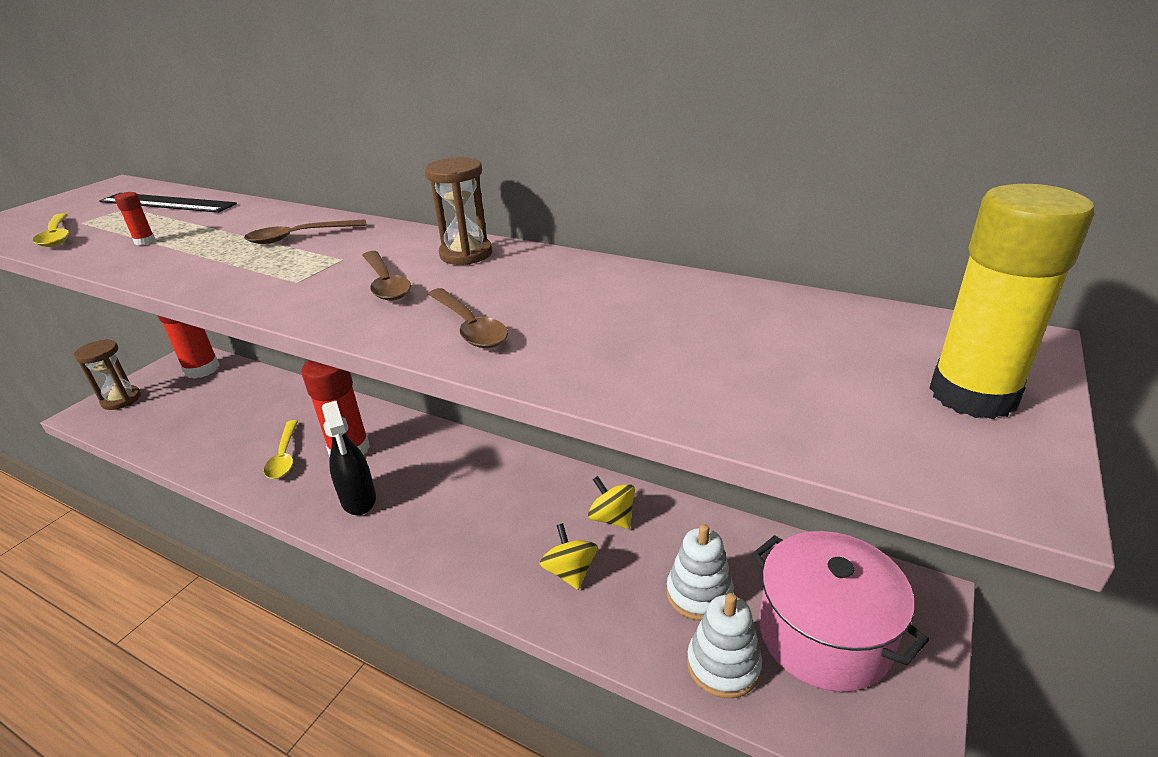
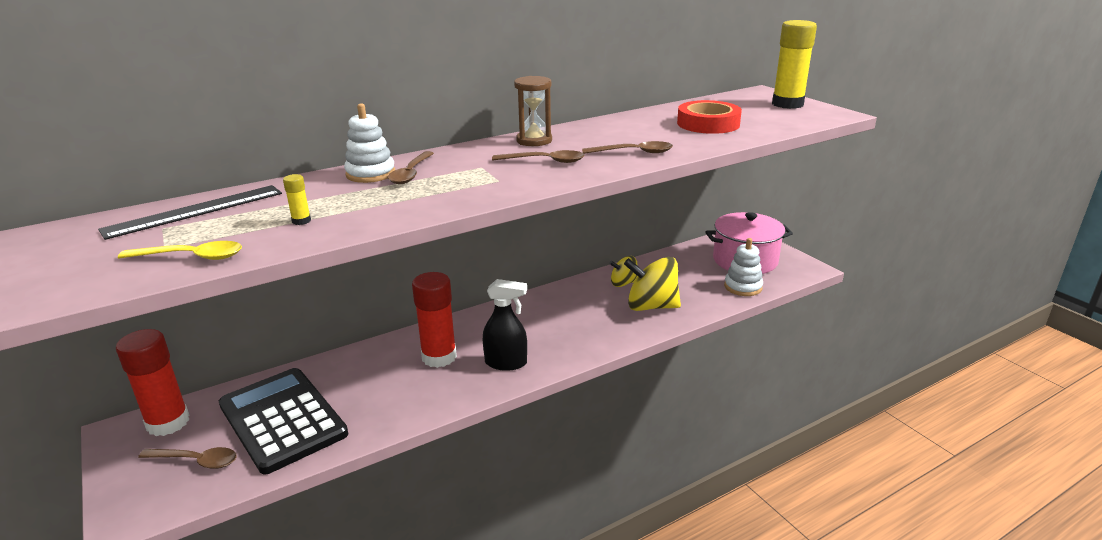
camera: 60 degrees left, 5 degrees down
(121, 400) = (141, 486): brown hourglass -> none
(145, 241) = (301, 221): red glue stick -> yellow glue stick
(154, 405) = (196, 461): none -> brown spoon
(217, 415) = (282, 420): none -> black calculator
(284, 456) = (407, 389): yellow spoon -> none
(570, 572) = (651, 306): yellow spinning top -> yellow spinning top, size x1.78
(696, 345) = (708, 124): none -> red tape
(699, 594) = (698, 278): white stacking toy -> white stacking toy (370, 174)

